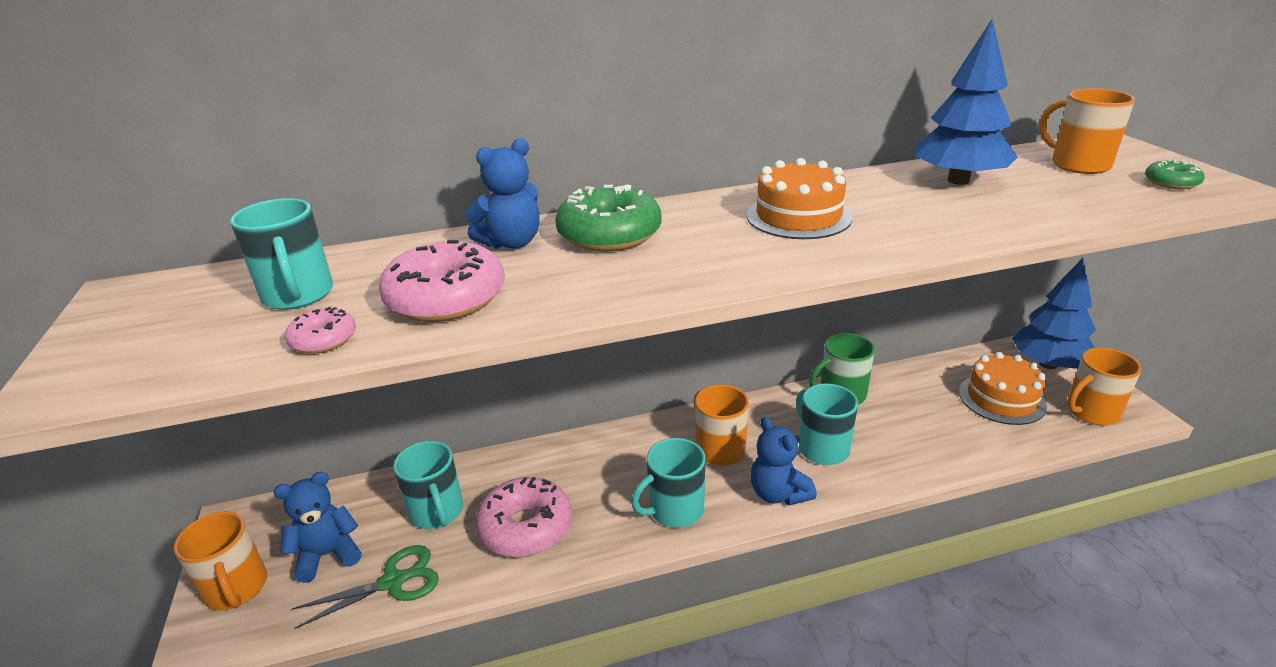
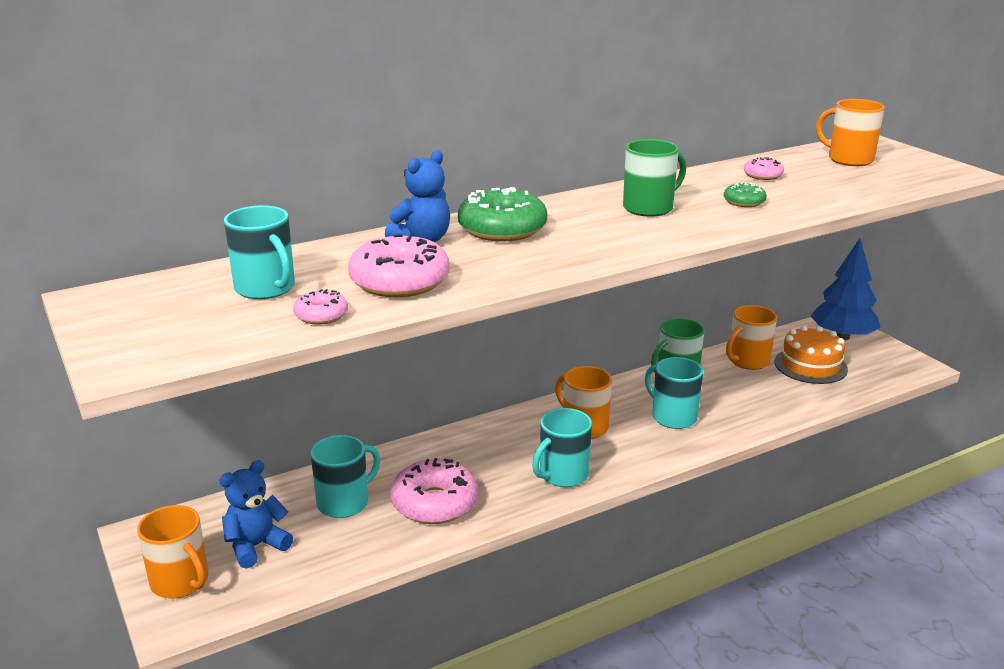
camera: 15 degrees left, 5 degrees down
(394, 581) = (333, 556): green scissors -> none
(437, 512) = (344, 502): turquoise mug -> turquoise mug turned 90 degrees counterclockwise
(778, 493) = (647, 453): blue teddy bear -> none
(798, 216) = (649, 208): orange cake -> green mug
(958, 180) = (762, 175): blue tree -> pink donut
(1090, 412) = (882, 368): orange mug -> orange mug (747, 361)
(1171, 183) = (917, 170): green donut -> green donut (744, 202)

